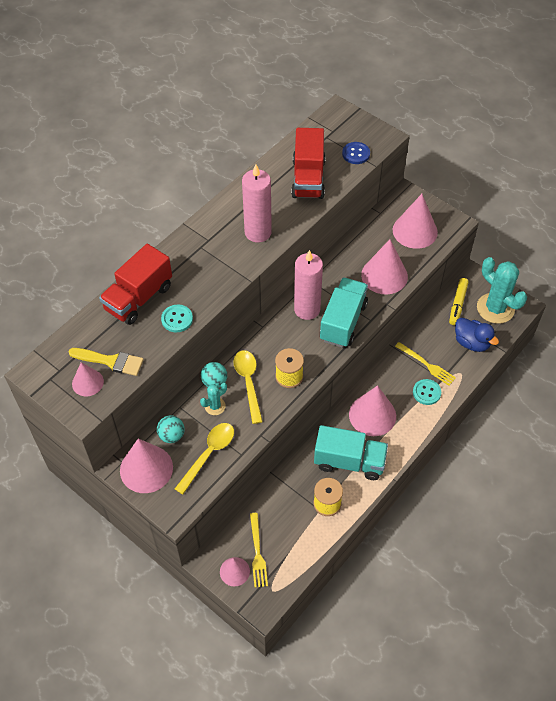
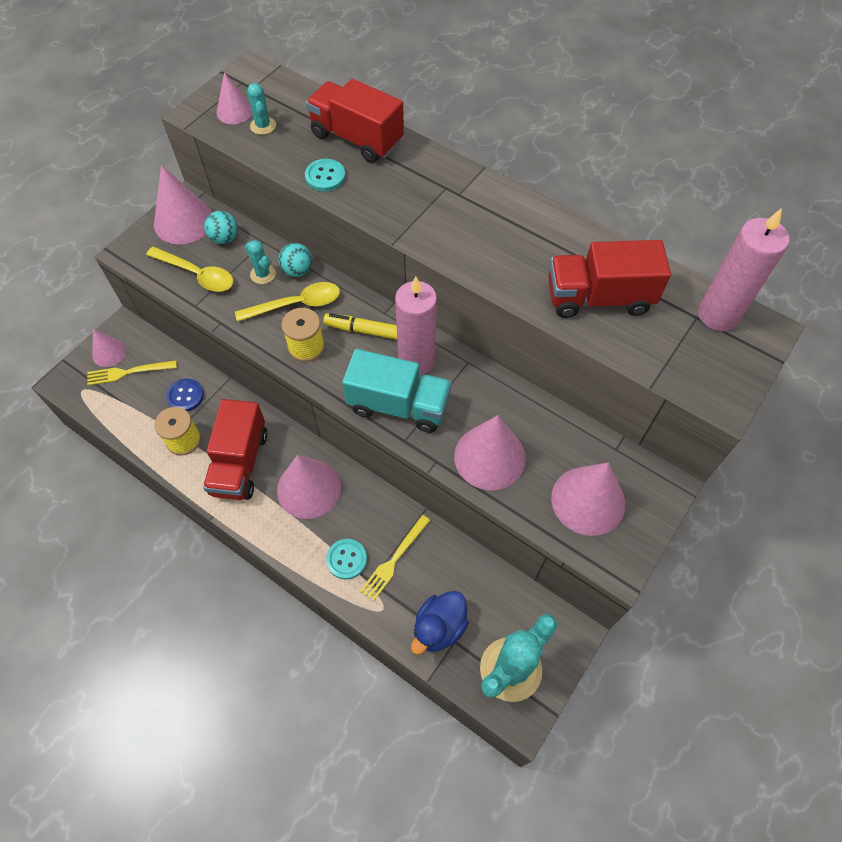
camera: 85 degrees right, 5 degrees up
(110, 361) = (263, 126): yellow brush -> turquoise cactus
(258, 232) = (480, 245): pink candle -> pink candle (718, 315)
(349, 461) = (240, 463): turquoise truck -> red truck
(356, 154) = (670, 359): blue button -> blue button (185, 396)
(457, 304) = (510, 608): yellow marker -> yellow marker (365, 330)

